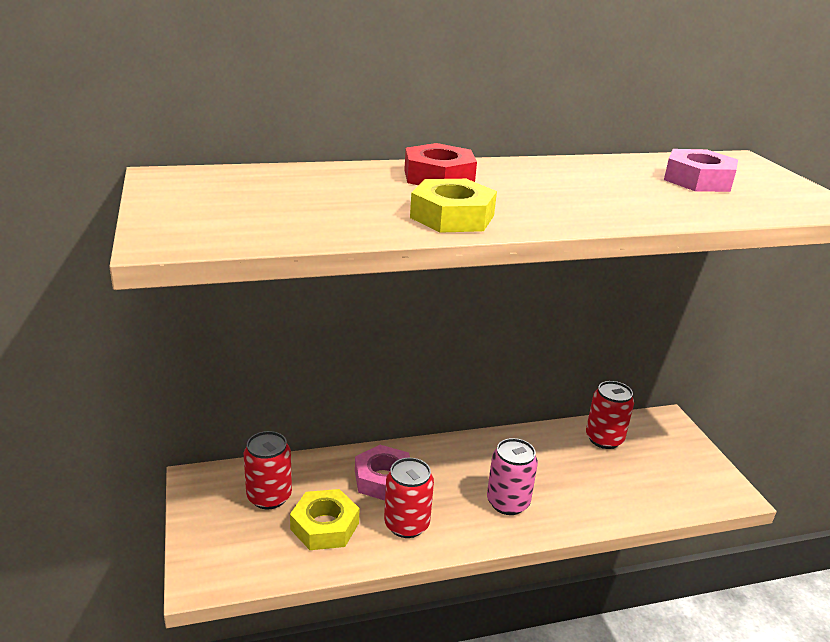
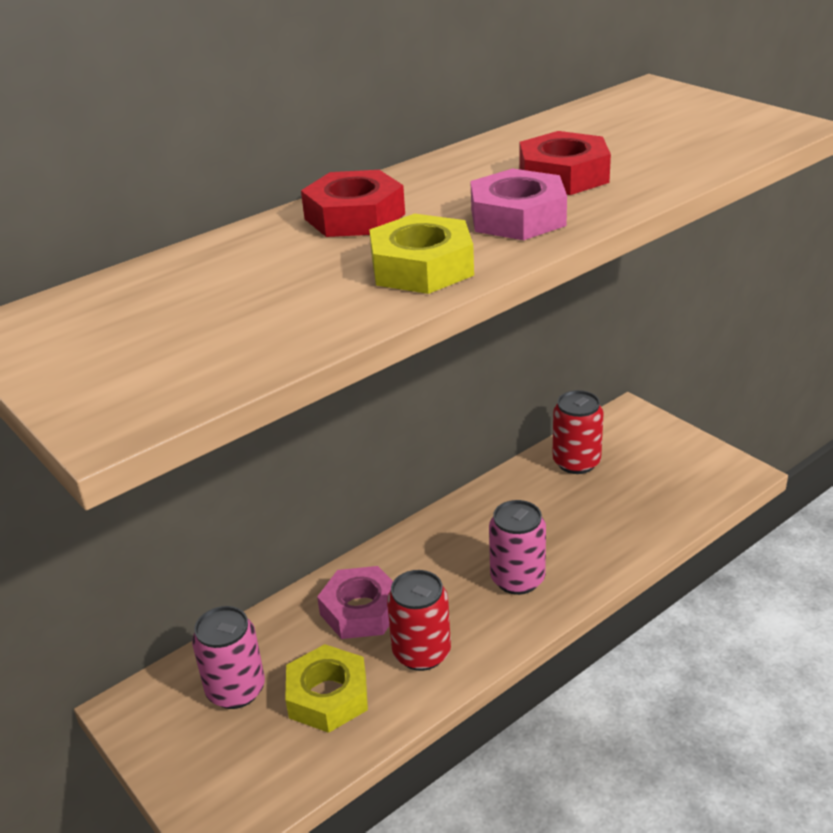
camera: 20 degrees left, 5 degrees up
(269, 497) = (236, 690): red can -> pink can
(614, 192) = (563, 176): none -> red nut
(698, 180) = (634, 131): pink nut -> pink nut (517, 217)

